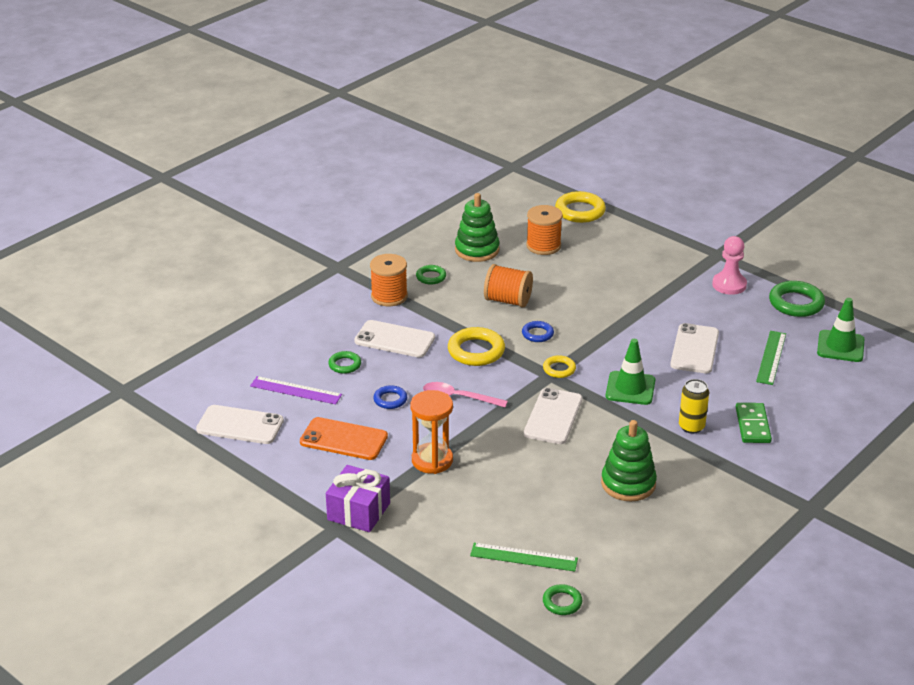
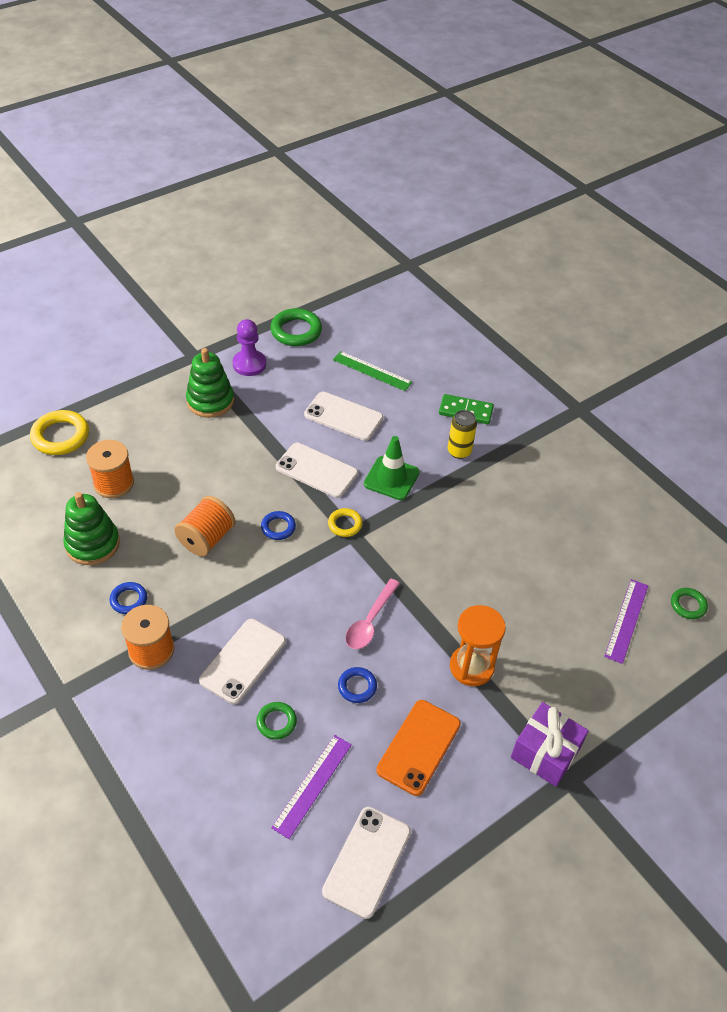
camera: 80 degrees left, 15 degrees up
(431, 277) = (129, 600): green ring -> blue ring
(476, 351) = (291, 587): yellow ring -> none
(524, 557) = (626, 620): green ruler -> purple ruler
(553, 416) = (421, 548): white phone -> white phone (316, 470)
(628, 484) = (532, 517): green stacking toy -> green stacking toy (210, 401)
(729, 285) = (249, 364): pink pawn -> purple pawn
(840, 346) = (369, 325): green traffic cone -> none

